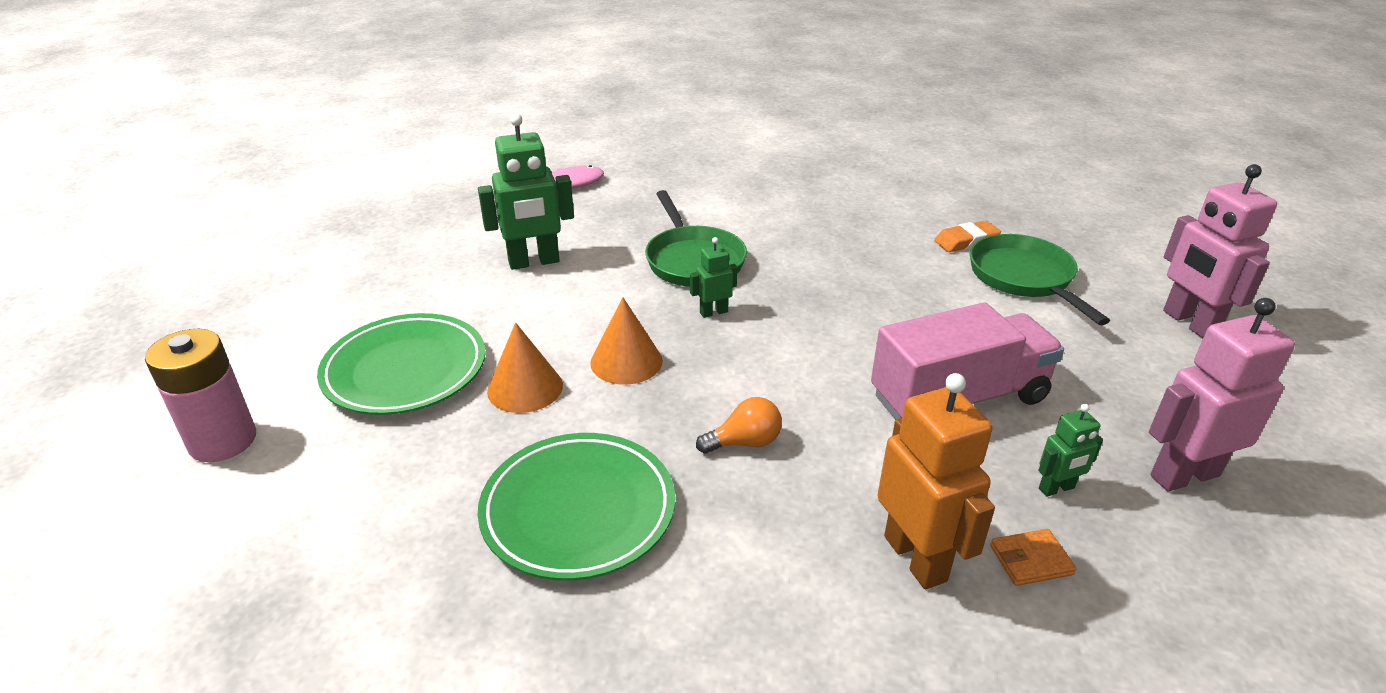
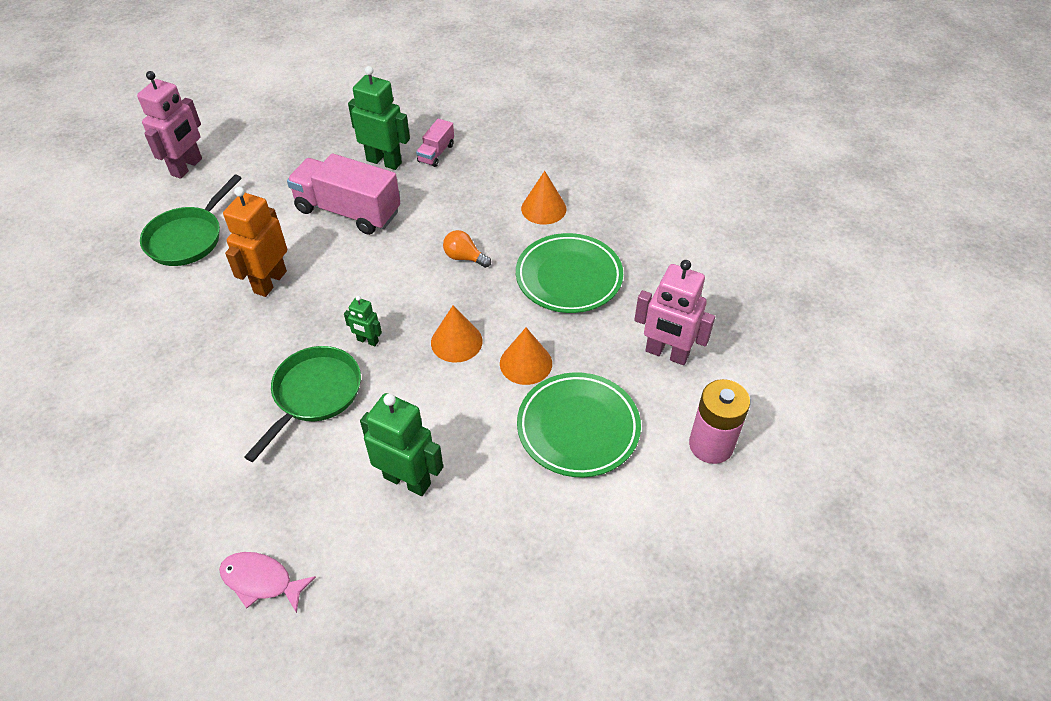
camera: 135 degrees left, 15 degrees up
(742, 592) = (543, 208): none -> orange cone
(916, 558) = (471, 178): orange robot -> orange robot (270, 282)
(966, 241) = (154, 281): orange eraser -> none
(1030, 560) = (436, 153): orange wallet -> pink truck
(1056, 488) = (384, 161): green robot -> green robot, size x1.96
(1184, 475) = (335, 135): pink robot -> pink robot (666, 353)

